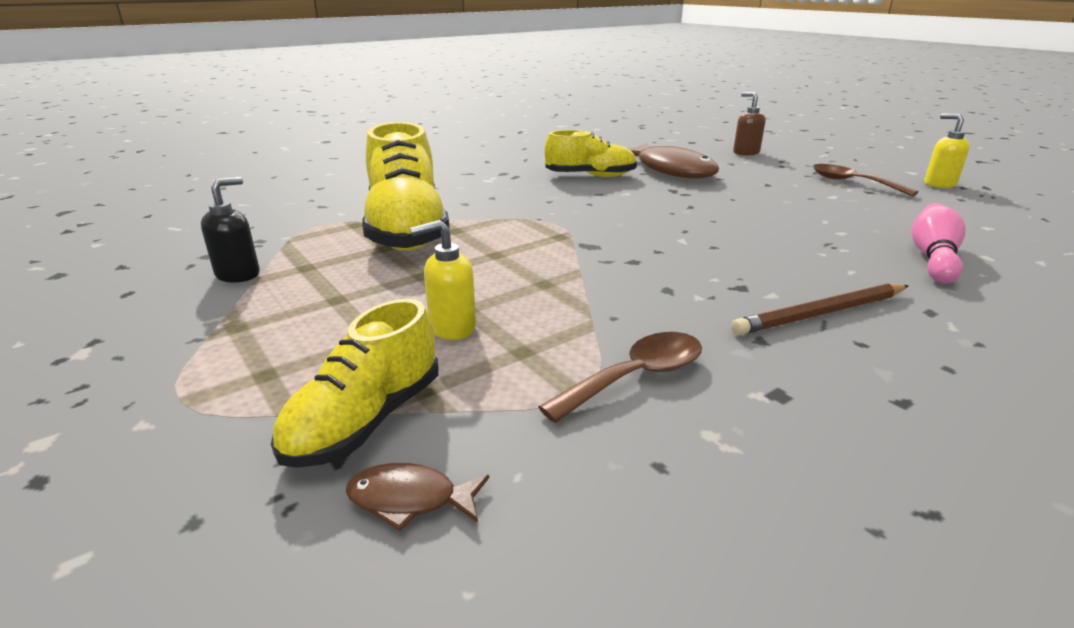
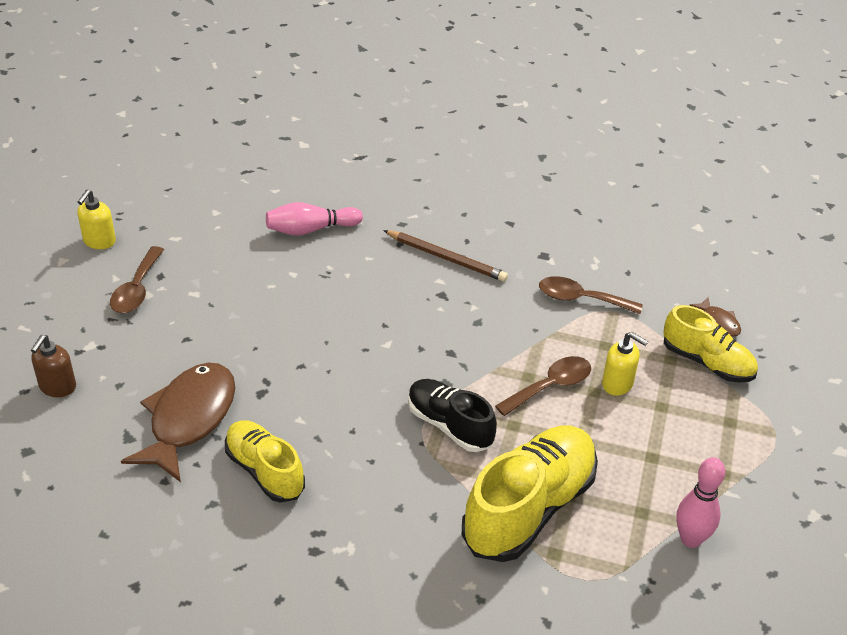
camera: 130 degrees left, 15 degrees up
(238, 274) = (690, 539): black soap dispenser -> pink bowling pin
(365, 421) = (707, 362): yellow shoe -> yellow shoe turned 45 degrees clockwise
(512, 288) = (550, 386): none -> brown spoon
(539, 232) = (449, 425): none -> black shoe

